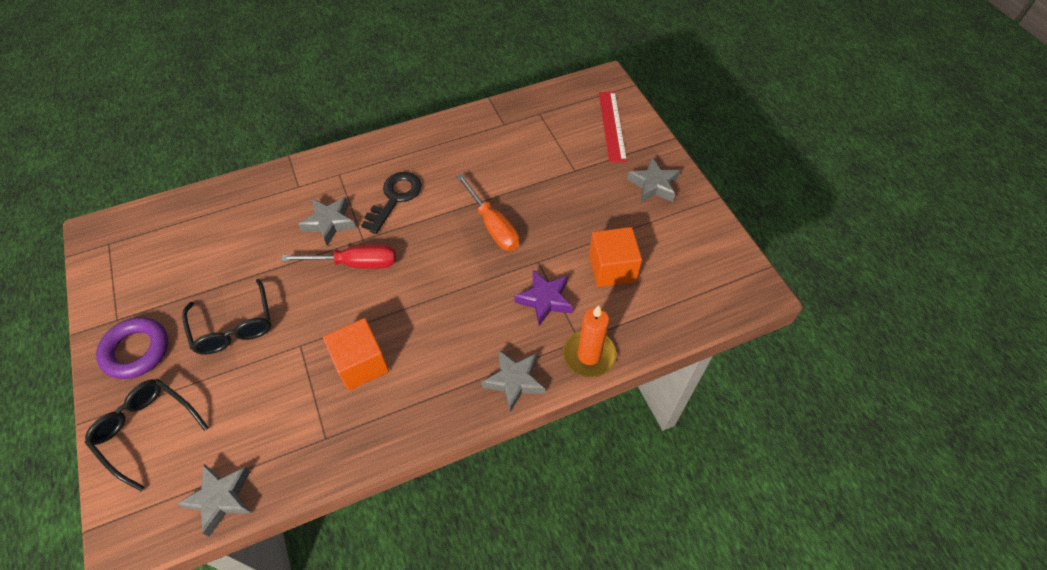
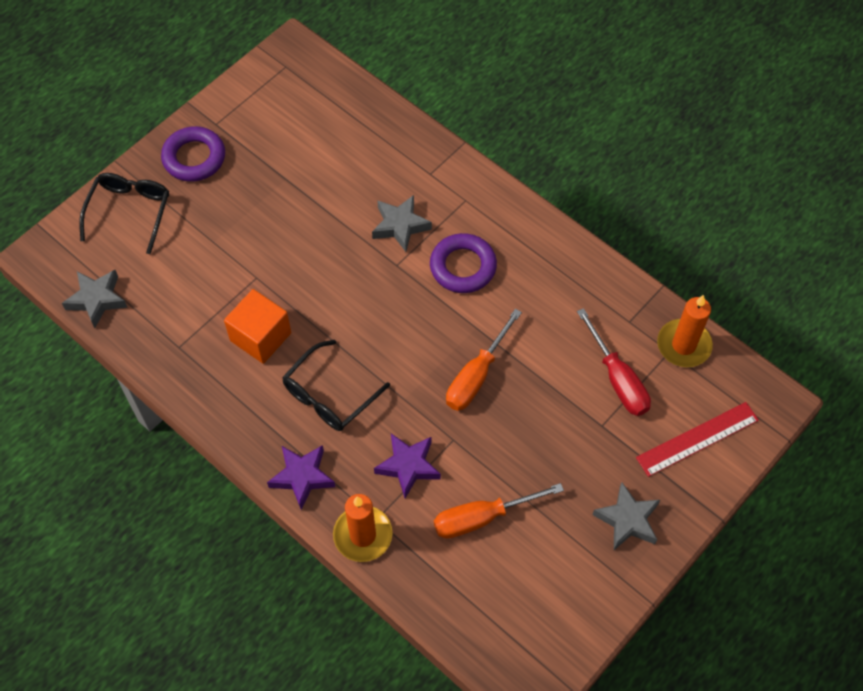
camera: 65 degrees right, 5 degrees up
(234, 326) = (250, 215): black glasses -> black glasses (329, 395)
(356, 263) = (365, 274): red screwdriver -> red screwdriver (618, 379)
(395, 198) = (463, 267): black key -> purple ring
(514, 381) = (302, 477): grey star -> purple star
(539, 104) = (683, 345): none -> orange candle
(612, 268) = (482, 517): orange cube -> orange screwdriver

